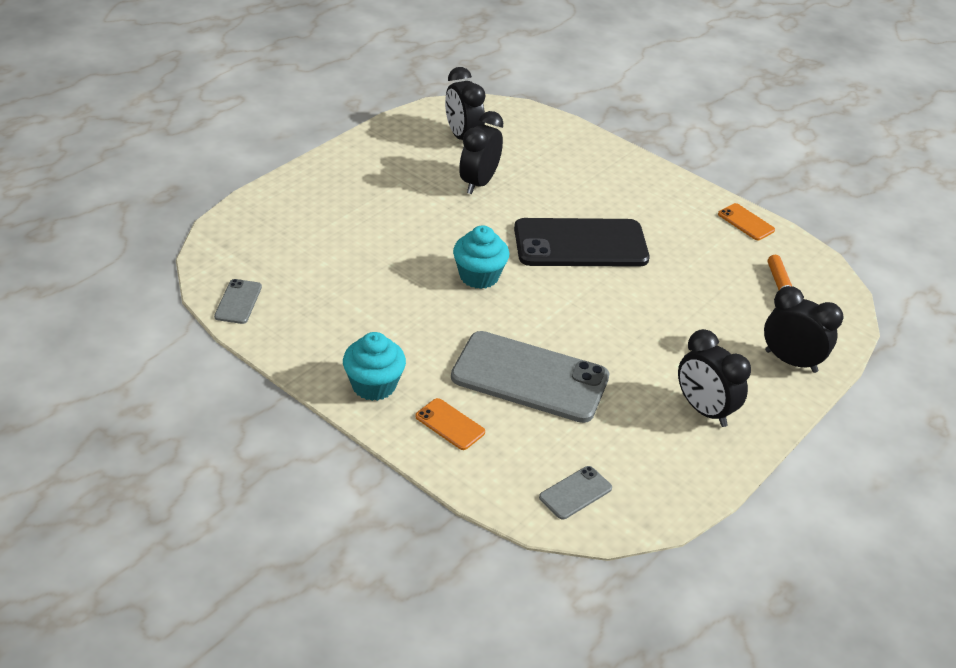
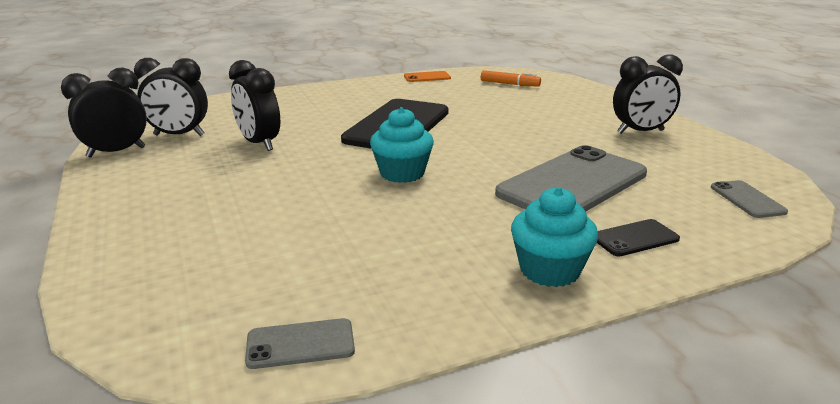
camera: 60 degrees left, 15 degrees down
(238, 302) = (300, 344): grey phone -> grey phone turned 45 degrees counterclockwise
(450, 424) = (634, 238): orange phone -> black phone
(791, 361) = (592, 98): black clock -> black clock (116, 152)

